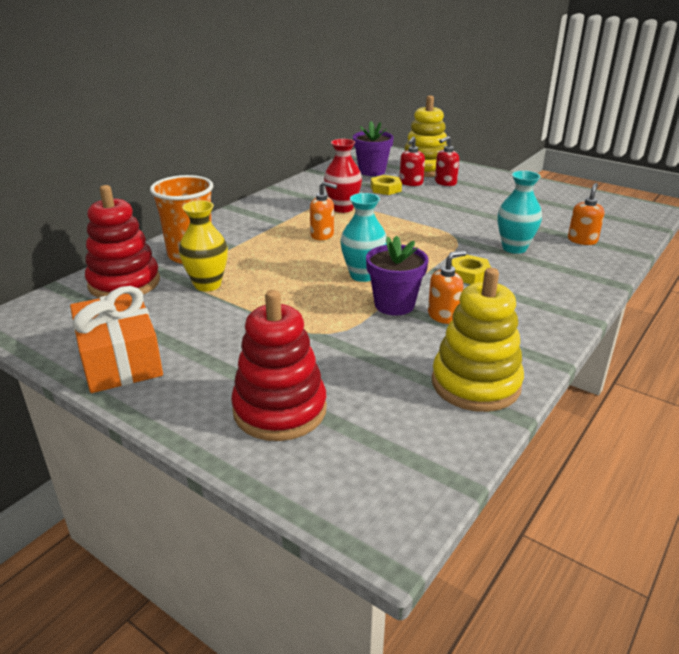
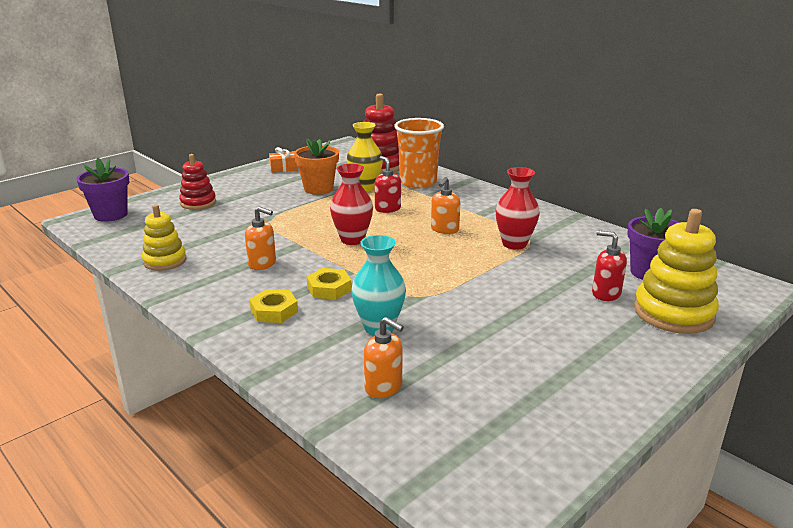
camera: 100 degrees right, 5 degrees down
(120, 359) = (283, 168): orange gift -> orange gift, size x0.48
(213, 316) = (318, 189): none -> orange flower pot
(280, 410) = (198, 203): red stacking toy -> red stacking toy, size x0.62
(363, 275) = (352, 239): turquoise vase -> red vase
(385, 189) = (580, 274): yellow nut -> yellow nut (274, 311)
(394, 305) = (294, 246): purple flower pot -> purple flower pot (111, 215)
(443, 316) = (262, 264): orange soap dispenser -> orange soap dispenser turned 45 degrees counterclockwise
(445, 182) = (612, 320): red soap dispenser -> red soap dispenser (387, 209)
(475, 384) = (165, 261): yellow stacking toy -> yellow stacking toy, size x0.62

